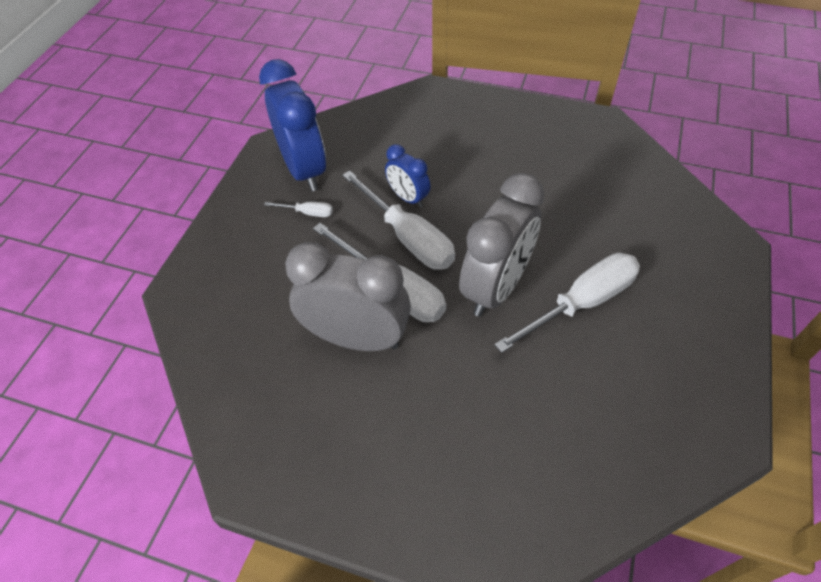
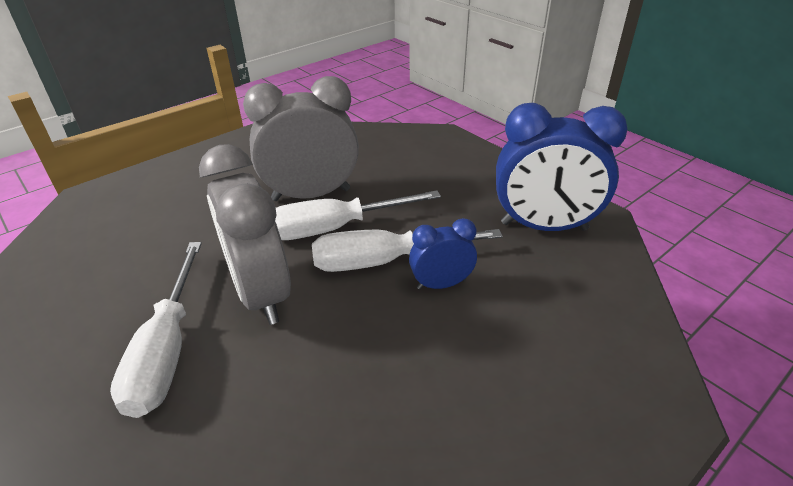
camera: 120 degrees right, 15 degrees down
(308, 213) = (475, 211): white screwdriver -> none
(356, 338) = (311, 194): grey clock -> grey clock turned 150 degrees counterclockwise

